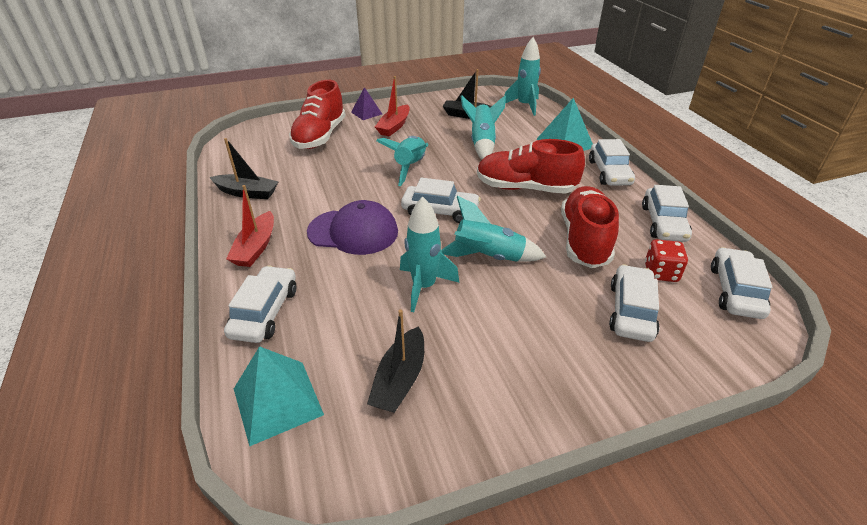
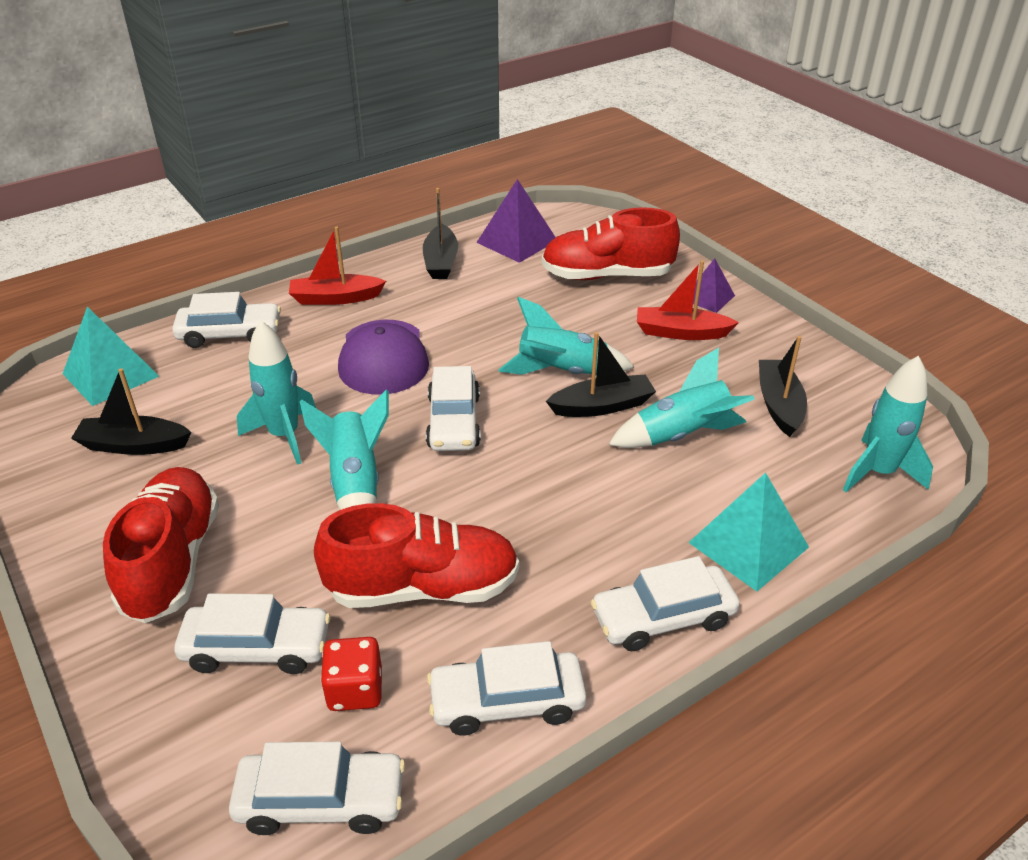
camera: 75 degrees right, 0 degrees up
(249, 159) = (517, 241): none -> purple pyramid
(448, 160) = (602, 406): none -> black boat
(525, 188) = (554, 504): red shoe -> red shoe (172, 561)

